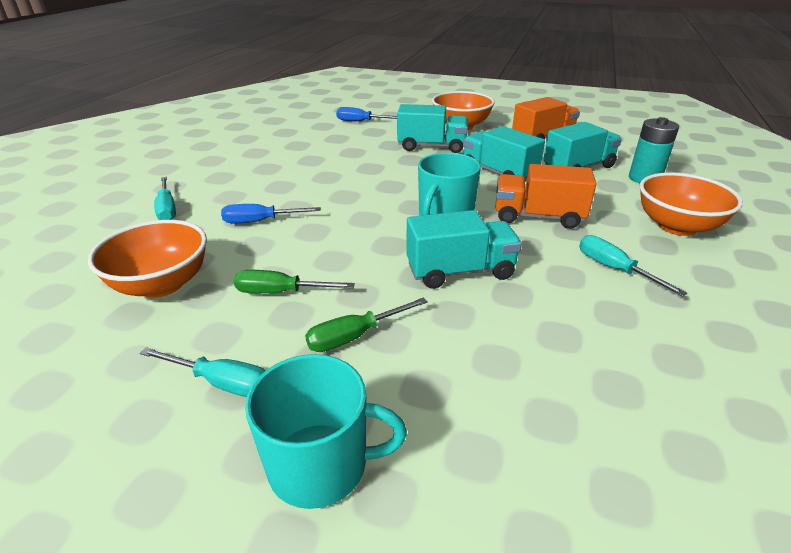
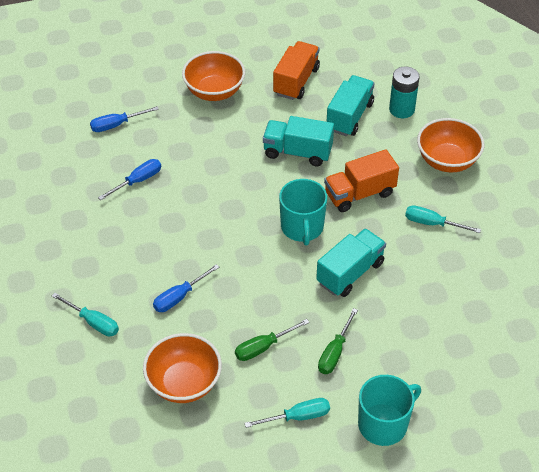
camera: 35 degrees left, 15 degrees up
(334, 149) = (138, 181): none -> blue screwdriver
(431, 146) = (217, 138): turquoise truck -> none

